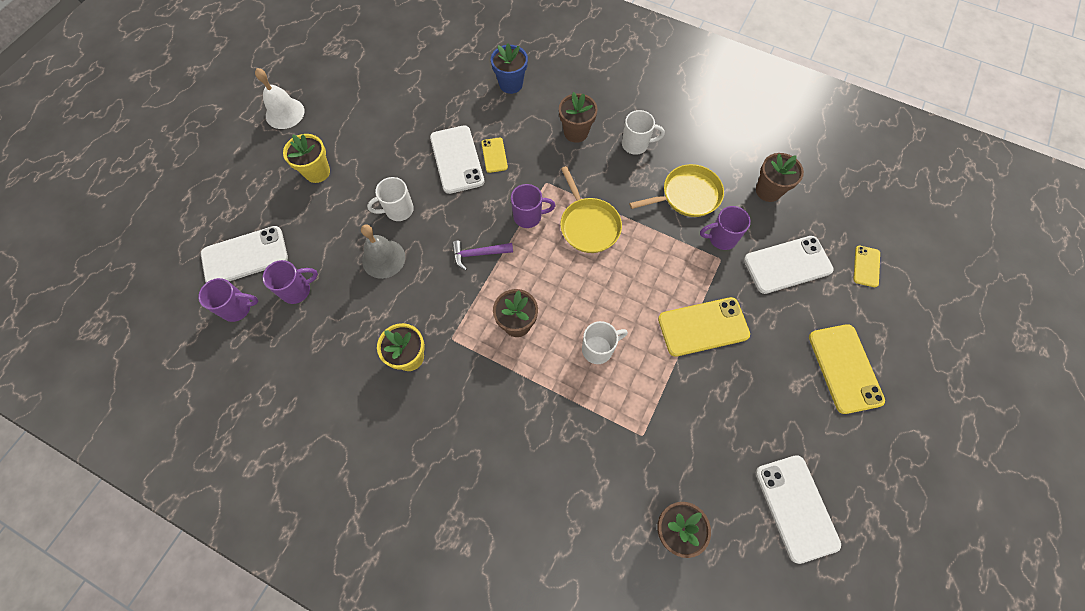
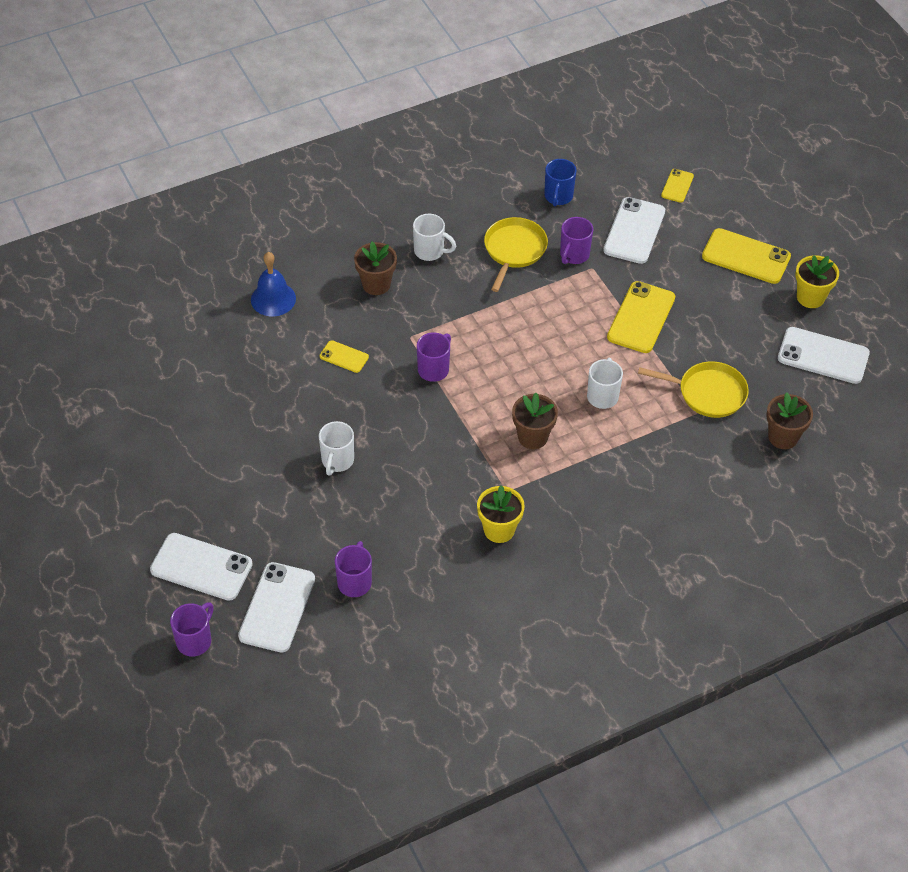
camera: 55 degrees left, 15 degrees down
(238, 308) = (332, 638): purple mug -> purple mug (195, 640)
(285, 113) = (126, 496): white bell -> none
(317, 172) = (230, 503): yellow flower pot -> yellow flower pot (810, 297)
(383, 259) = (381, 499): grey bell -> none
(457, 159) = (321, 387): white phone -> white phone (201, 567)
(478, 254) = (440, 426): purple hammer -> none
(511, 84) = (273, 299): blue flower pot -> blue bell
(588, 225) = (482, 333): yellow pan -> yellow pan (708, 393)
(636, 144) = (430, 251): white mug -> white mug turned 75 degrees clockwise
(768, 191) = (558, 197): brown flower pot -> blue mug
(866, 266) = (677, 186): yellow phone -> yellow phone turned 60 degrees clockwise

